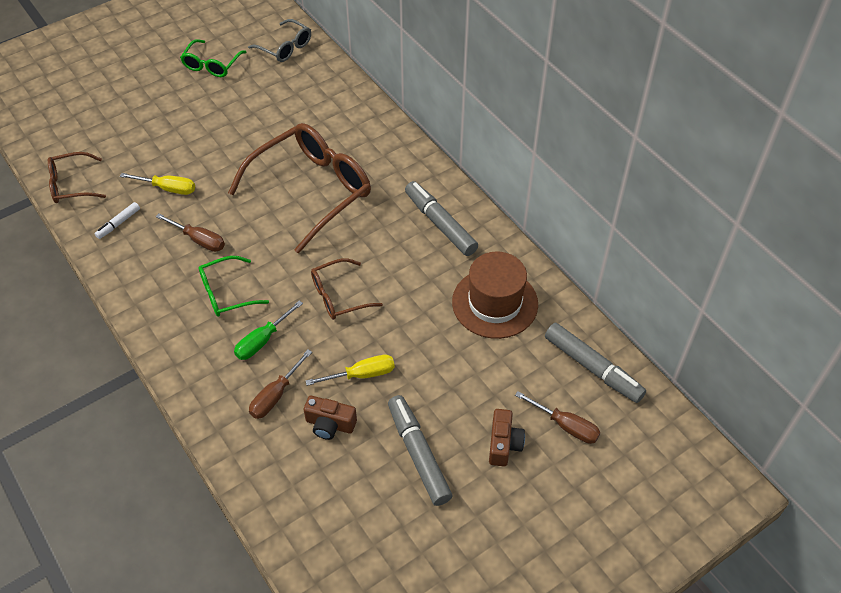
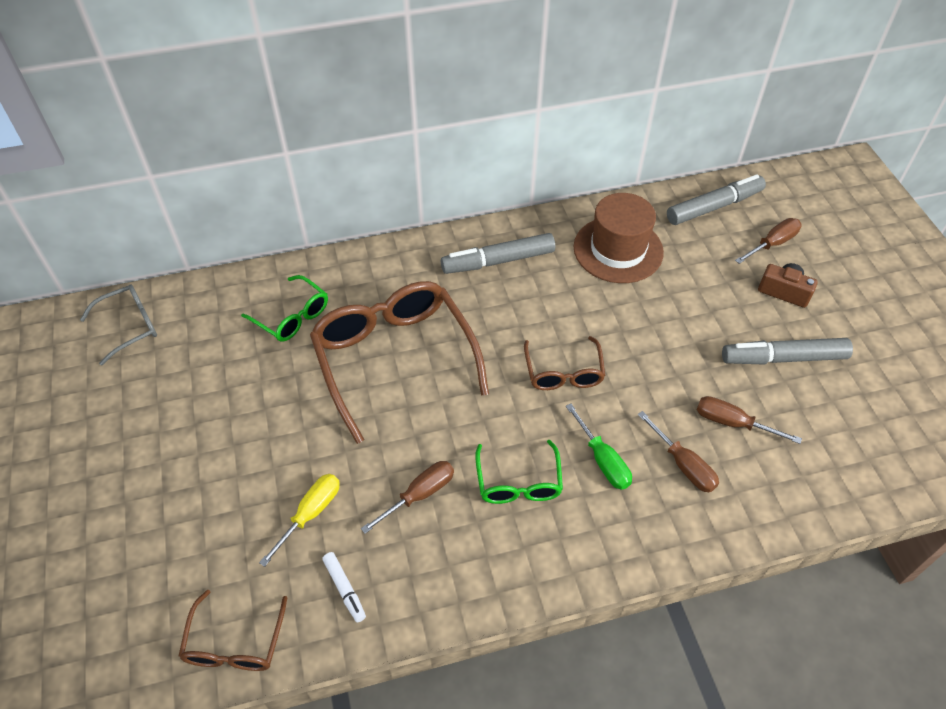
camera: 70 degrees left, 0 degrees up
(211, 65) = (104, 414): green glasses -> green glasses (292, 317)
(330, 424) = (733, 423): brown camera -> brown screwdriver
(361, 375) = (676, 379): yellow screwdriver -> none

